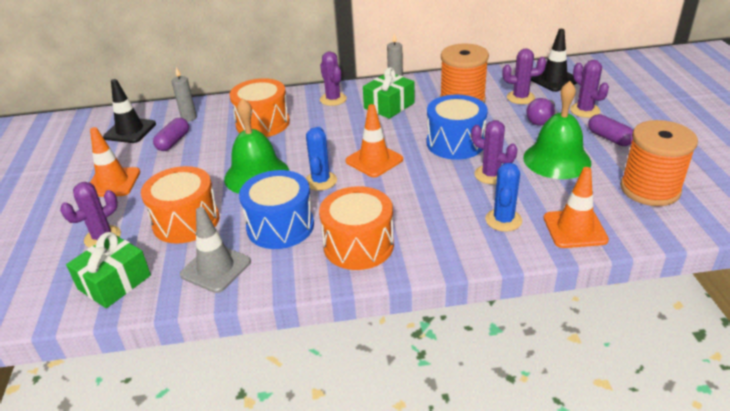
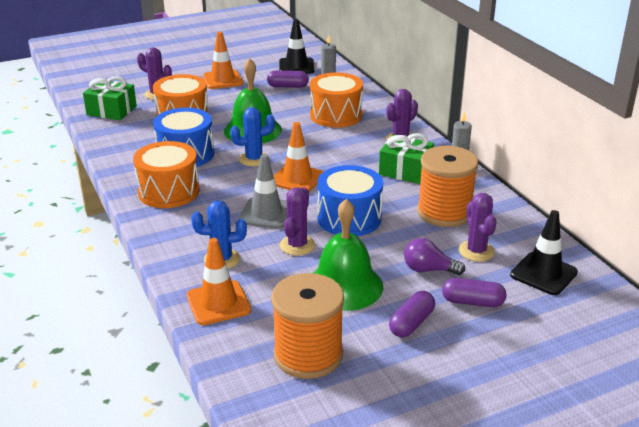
camera: 70 degrees right, 5 degrees down
(216, 268) = (131, 140): grey traffic cone -> grey traffic cone (266, 213)
(584, 110) = (472, 302): purple cactus -> purple capsule

